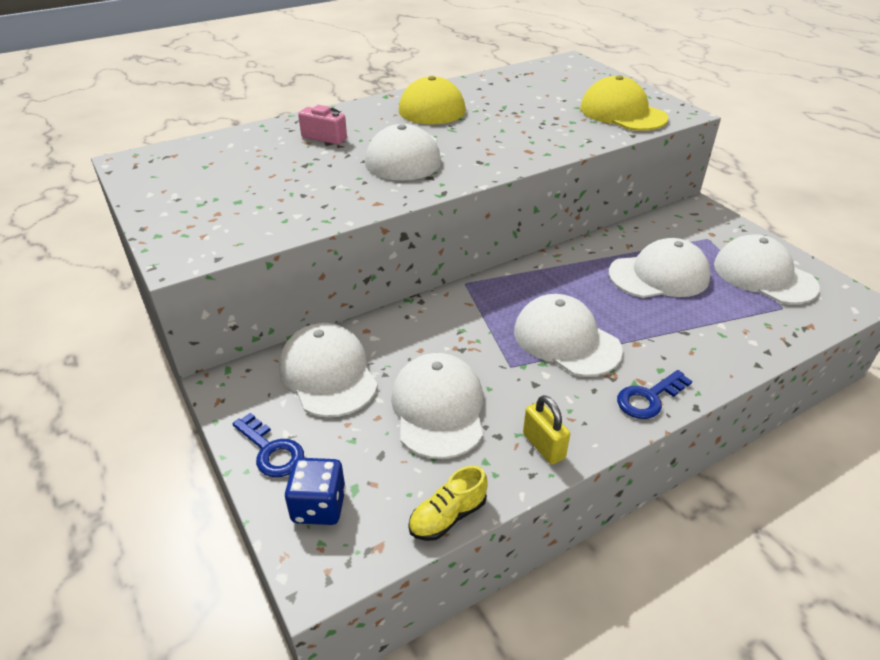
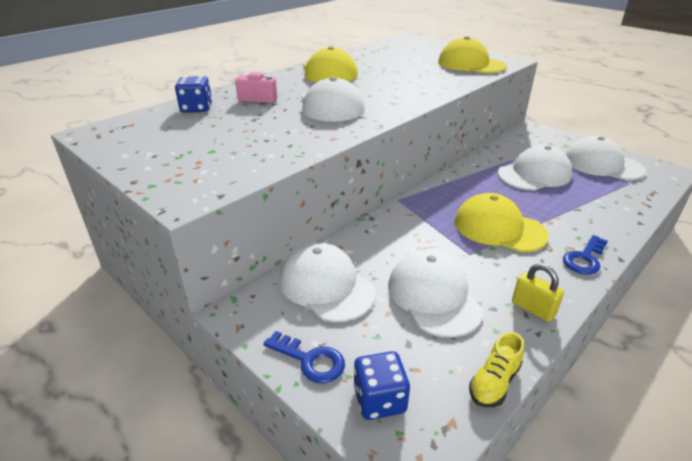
camera: 15 degrees left, 5 degrees down
(251, 142) = (196, 108): none -> blue dice
(566, 340) = (499, 228): white cap -> yellow cap

